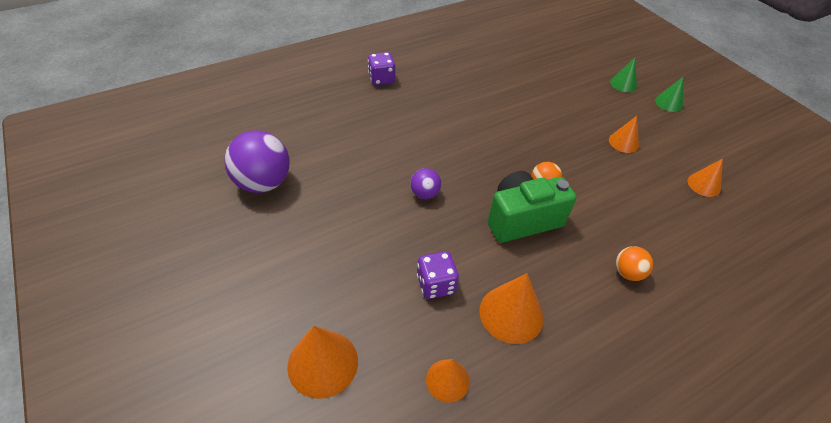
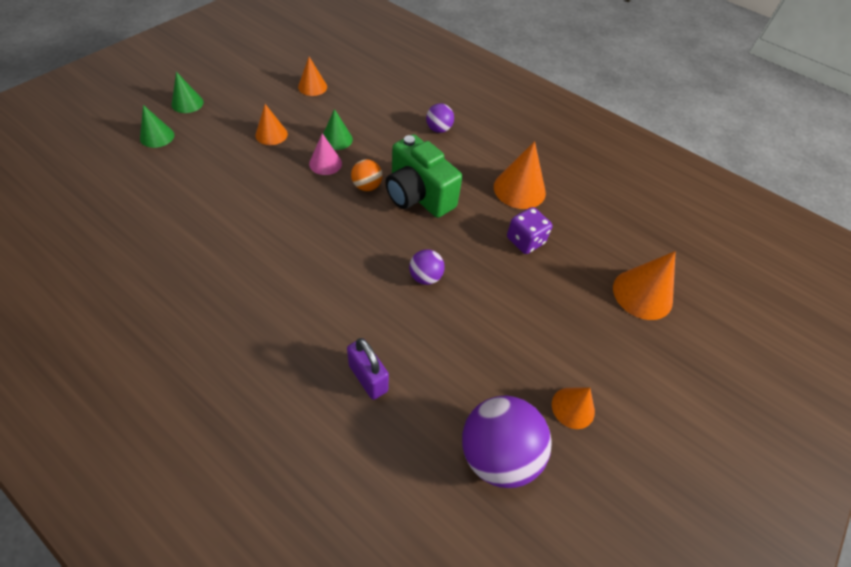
camera: 115 degrees left, 5 degrees up
(356, 139) = (368, 378): none -> purple padlock
(381, 79) = (213, 399): purple dice -> none
(447, 380) = (596, 215): orange cone -> orange cone (573, 407)
(579, 167) = (325, 163): none -> pink cone
(614, 183) = (337, 139): none -> green cone
(627, 273) = (438, 129): orange ball -> purple ball

